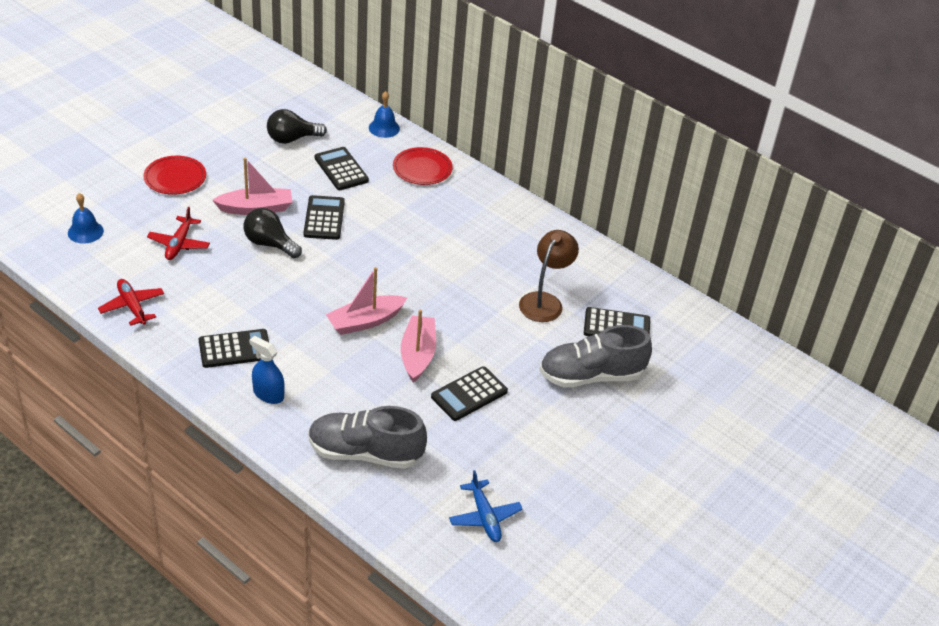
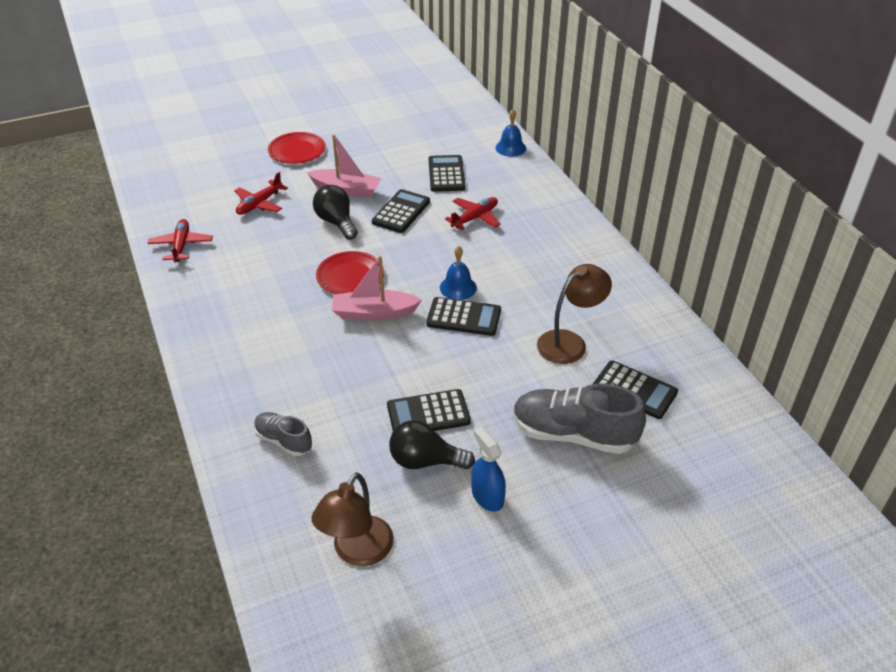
camera: 30 degrees right, 0 degrees up
(85, 232) = (192, 176): blue bell -> blue bell (458, 287)
(235, 349) = (238, 305): black calculator -> black calculator (463, 317)
(268, 394) = (236, 355): blue spray bottle -> blue spray bottle (487, 496)
(292, 139) = (420, 140): black light bulb -> black light bulb (425, 461)
(365, 453) = (283, 441): grey shoe -> grey shoe, size x0.55
(396, 207) = (475, 218): none -> red plane
(417, 354) = (403, 359): pink boat -> none
(422, 169) = (523, 190): red plate -> red plate (350, 276)
(484, 517) = (357, 552): blue plane -> brown lamp

